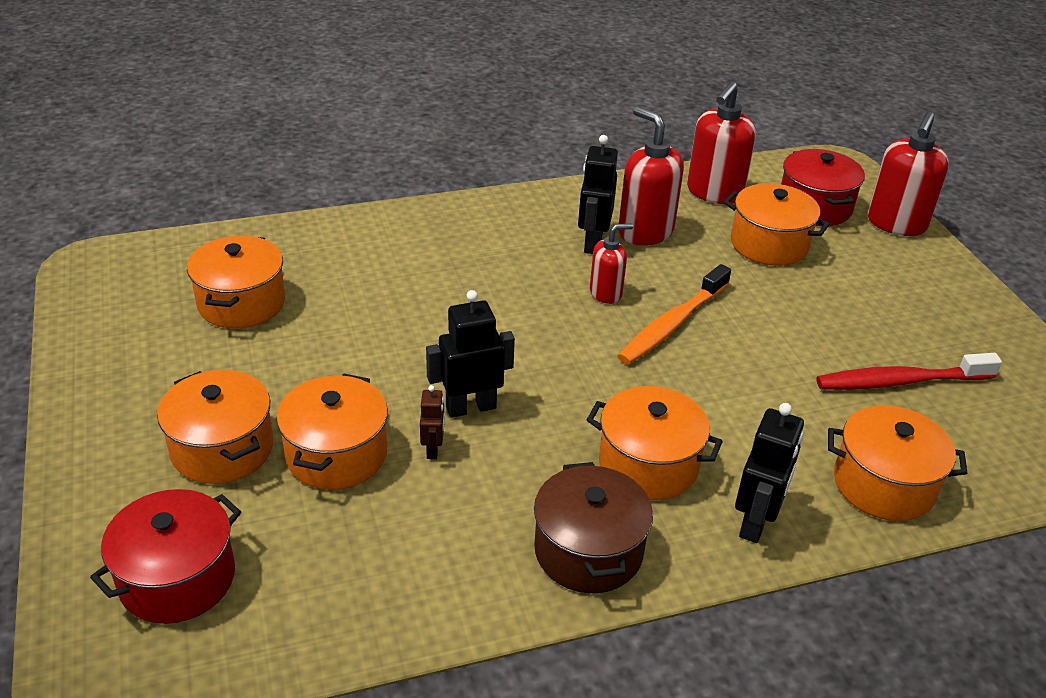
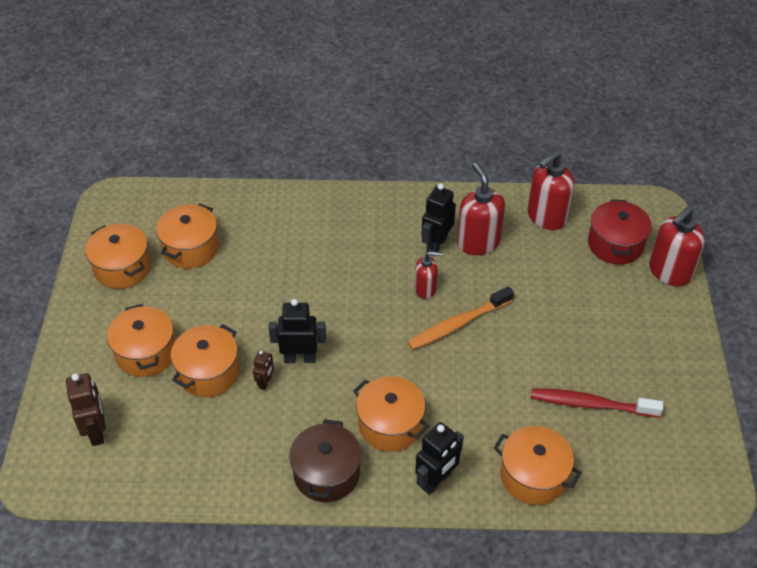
camera: 20 degrees right, 10 degrees up
(177, 578) = (97, 431): red pot -> brown robot
(769, 244) = (562, 271): orange pot -> orange pot (122, 268)

